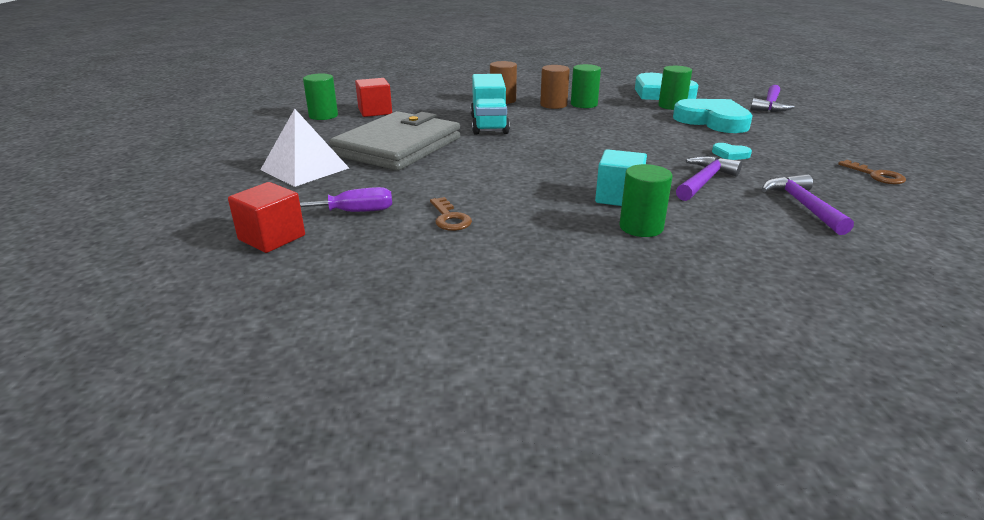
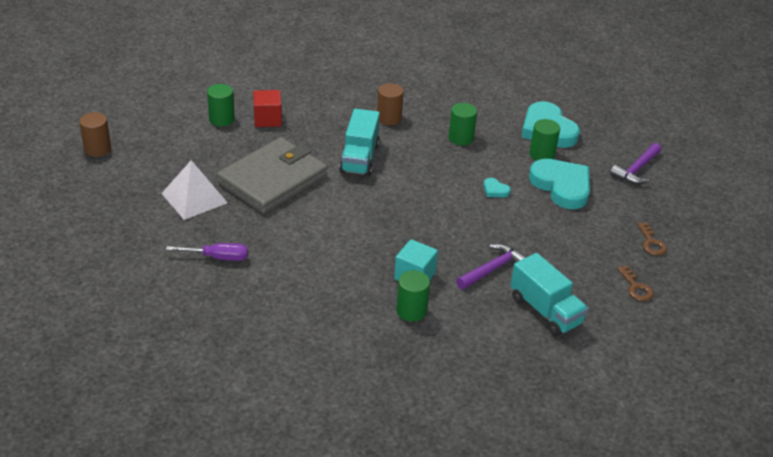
camera: 10 degrees right, 10 degrees up
(272, 237) = (162, 274): red cube -> none
(449, 218) = (284, 276): brown key -> brown key (651, 243)
(553, 105) = (432, 134): brown cylinder -> brown cylinder (97, 149)
(730, 154) = (539, 239): turquoise heart -> turquoise heart (495, 190)
(803, 206) = (545, 311): purple hammer -> turquoise truck

